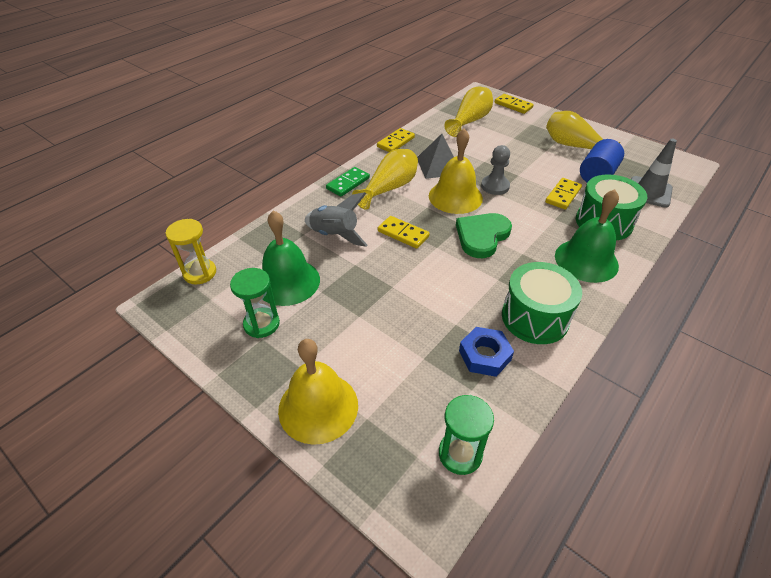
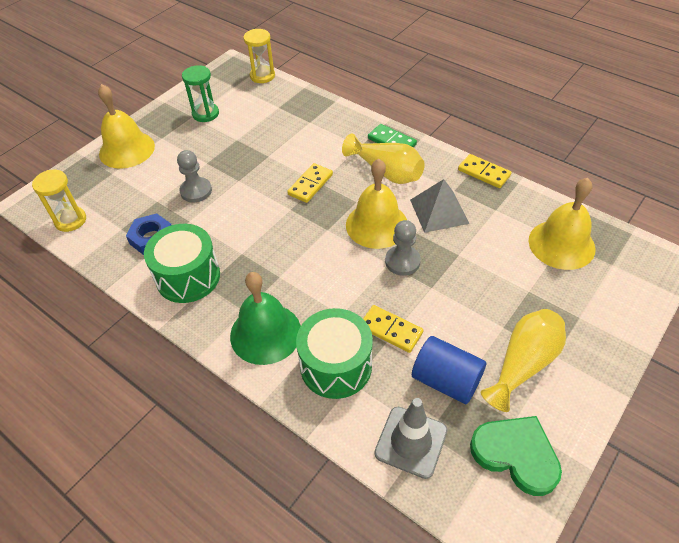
camera: 90 degrees right, 5 degrees up
(287, 281) = (249, 120): green bell -> none
(335, 235) = (308, 140): grey rocket -> none
(408, 322) = (196, 191): none -> grey pawn
(460, 454) = (70, 220): green hourglass -> yellow hourglass
(470, 121) = (561, 244): yellow vase -> yellow bell
(482, 236) = (307, 244): green heart -> green heart (516, 454)
(513, 105) = (633, 300): yellow domino -> none

